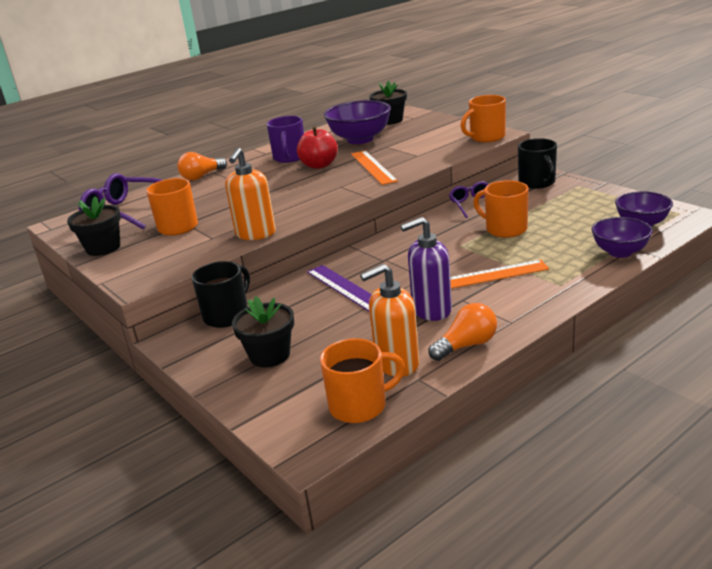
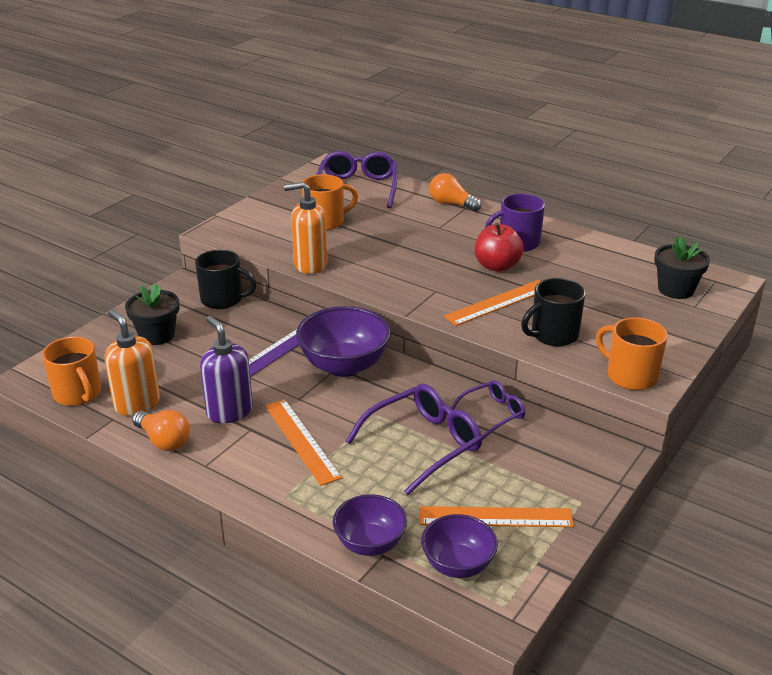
camera: 70 degrees right, 5 degrees up
(103, 248) = (280, 198): black flower pot -> none
(360, 139) = (593, 278): purple bowl -> purple bowl (344, 366)
(505, 229) = (424, 444): orange mug -> purple glasses
(537, 183) = (580, 462): black mug -> black mug (553, 335)
(592, 210) = (495, 517): none -> orange ruler

